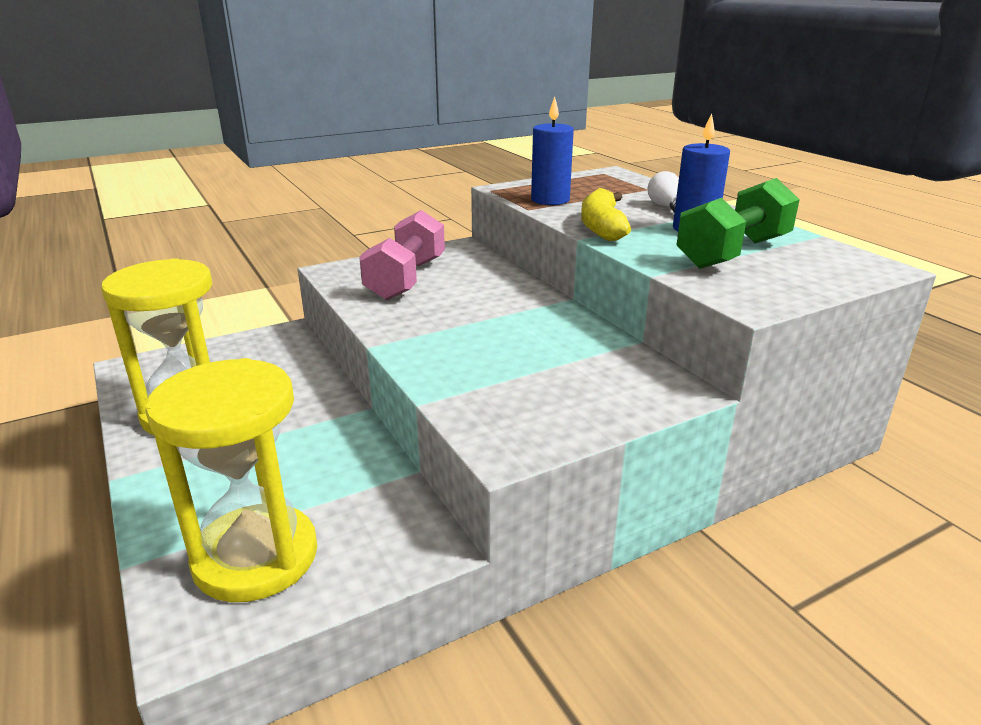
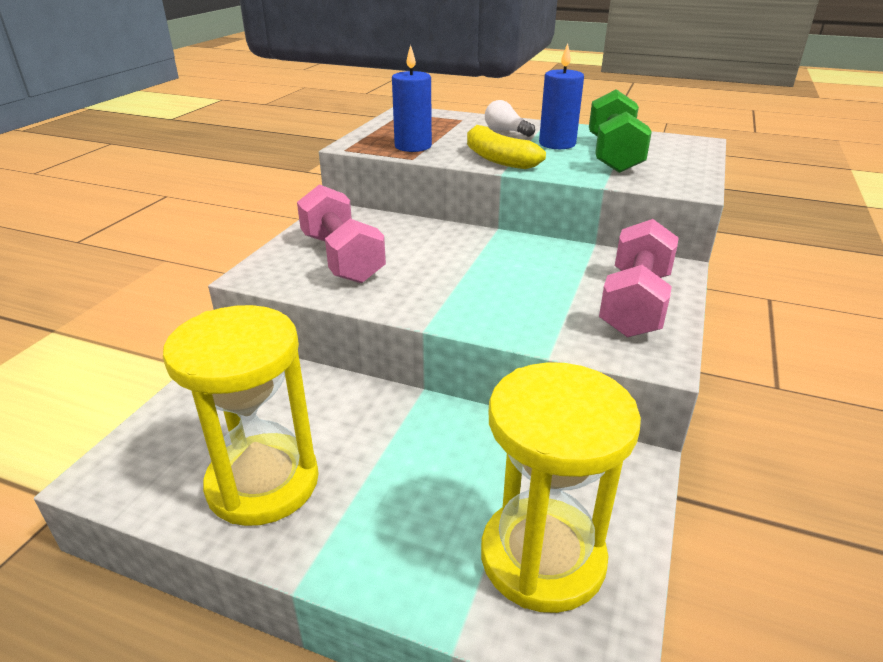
camera: 40 degrees left, 5 degrees up
(574, 401) = (634, 303): none -> pink dumbbell

